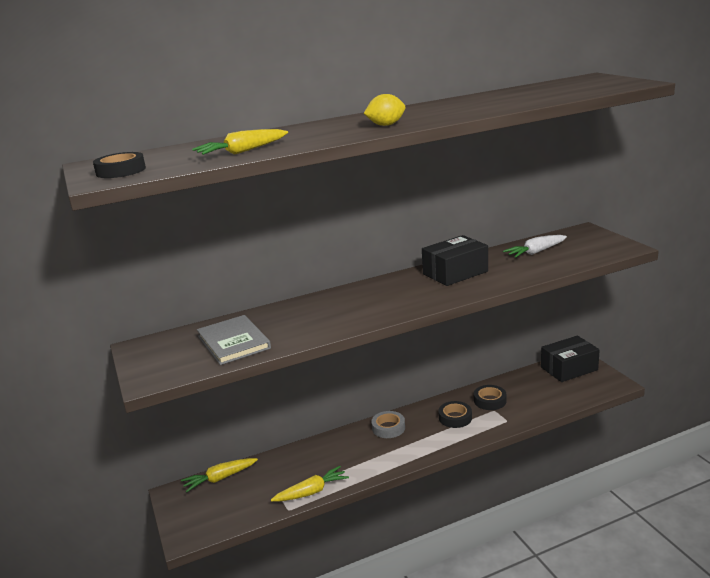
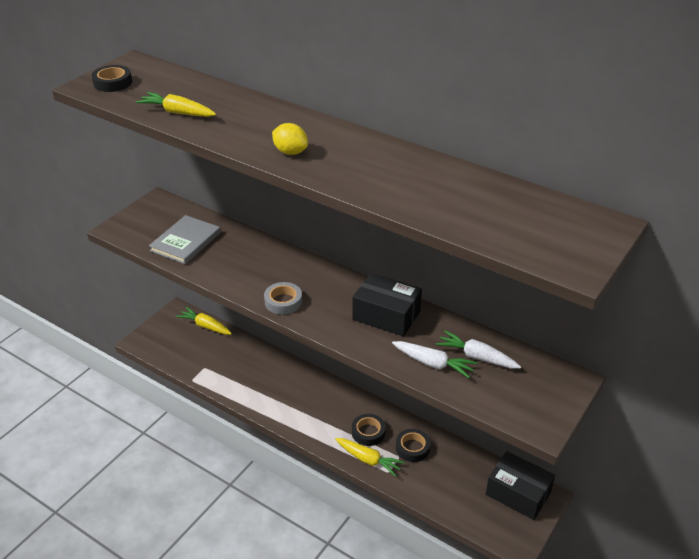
camera: 55 degrees right, 15 degrees up
(311, 492) = (218, 383): yellow carrot -> yellow carrot (368, 460)
(388, 428) = (324, 393): grey tape -> grey tape (283, 301)
(530, 267) = (433, 364): none -> white carrot

